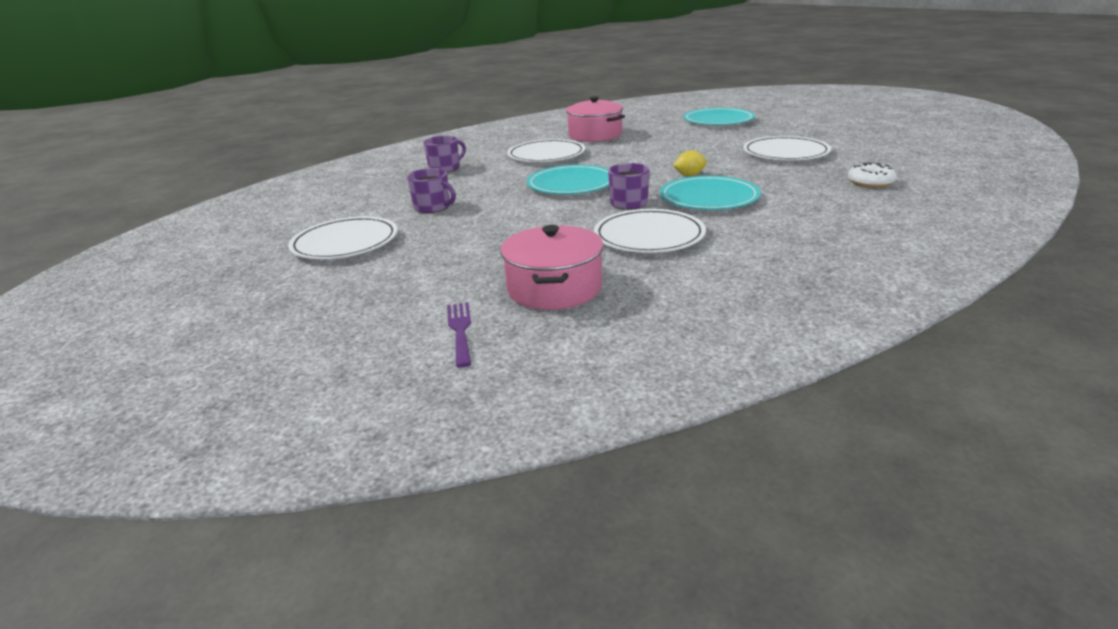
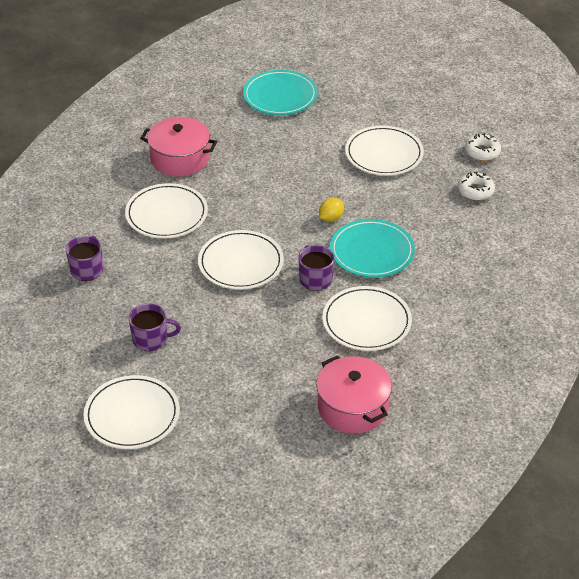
camera: 35 degrees left, 15 degrees up
(460, 330) = (331, 471): purple fork -> none
(571, 184) = (241, 263): turquoise plate -> white plate
(900, 163) = (482, 152): none -> white donut

